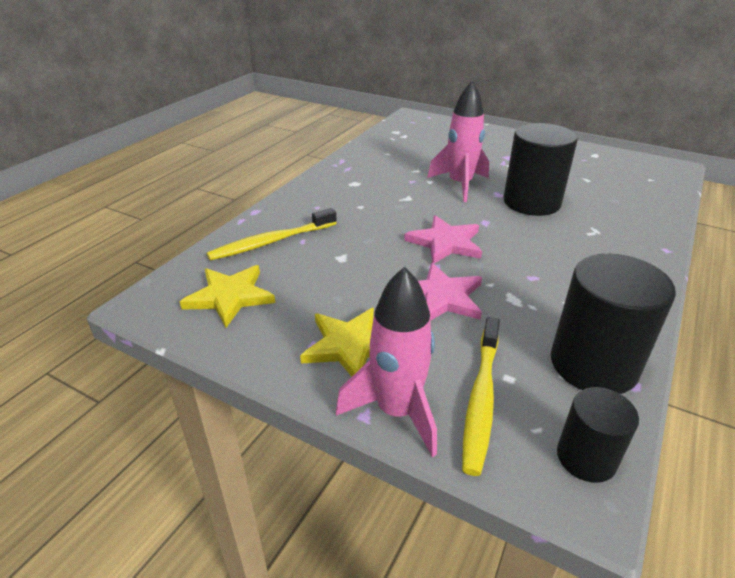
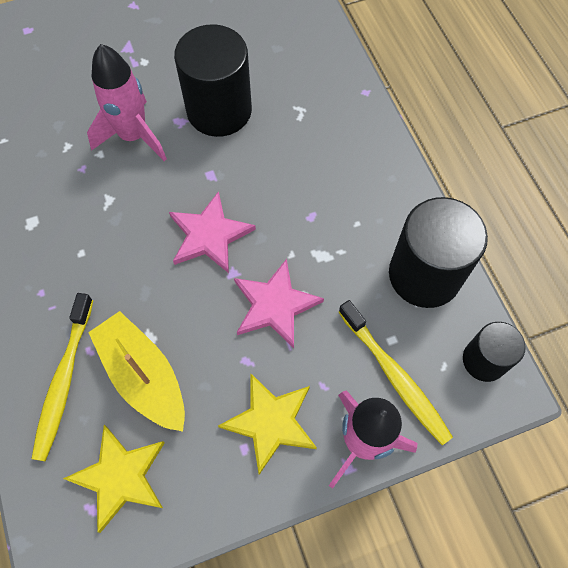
camera: 50 degrees left, 30 degrees up
(312, 269) = (143, 376): none -> yellow boat

